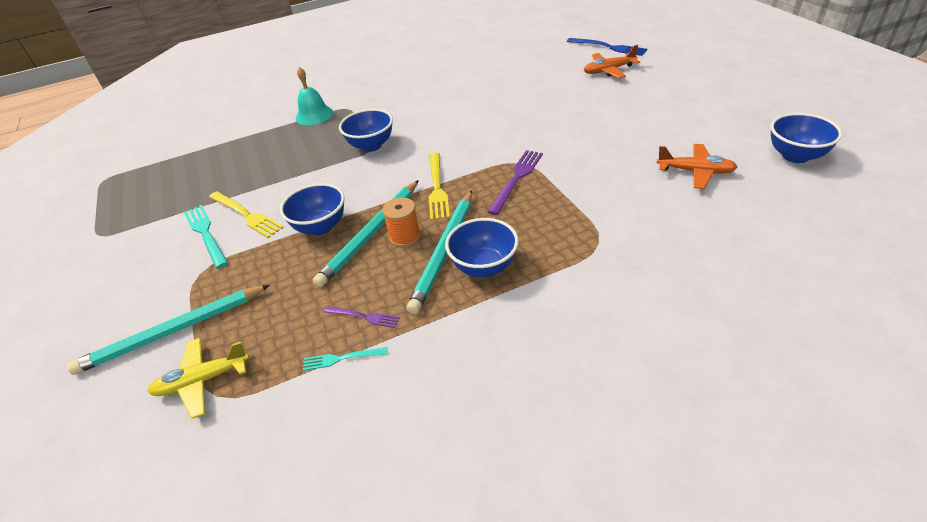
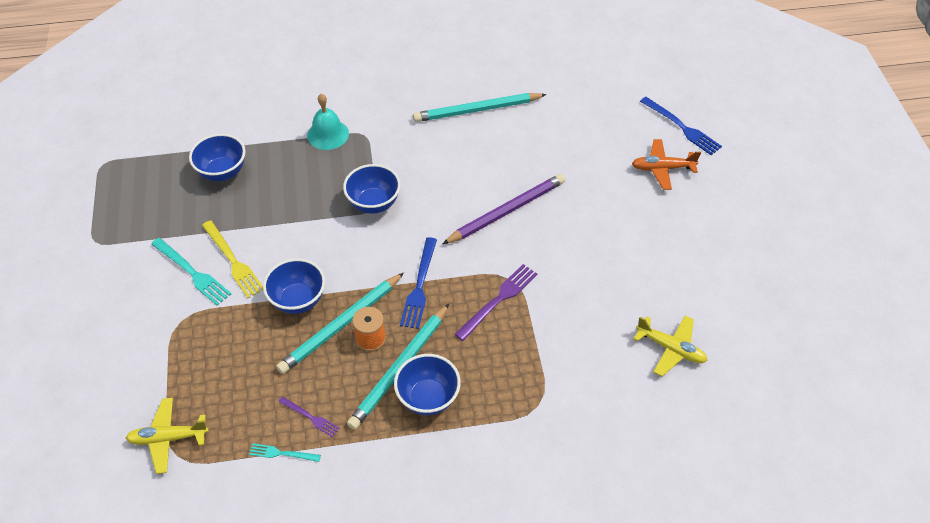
camera: 10 degrees right, 10 degrees up
(173, 332) = (151, 380): turquoise pencil -> turquoise pencil (477, 110)
(205, 233) = (192, 273): turquoise fork -> turquoise fork turned 150 degrees clockwise
(437, 188) = (419, 286): yellow fork -> blue fork
(493, 123) = (506, 211): none -> purple pencil
(695, 172) = (670, 348): orange plane -> yellow plane
(795, 156) = (777, 361): blue bowl -> blue bowl (222, 172)

